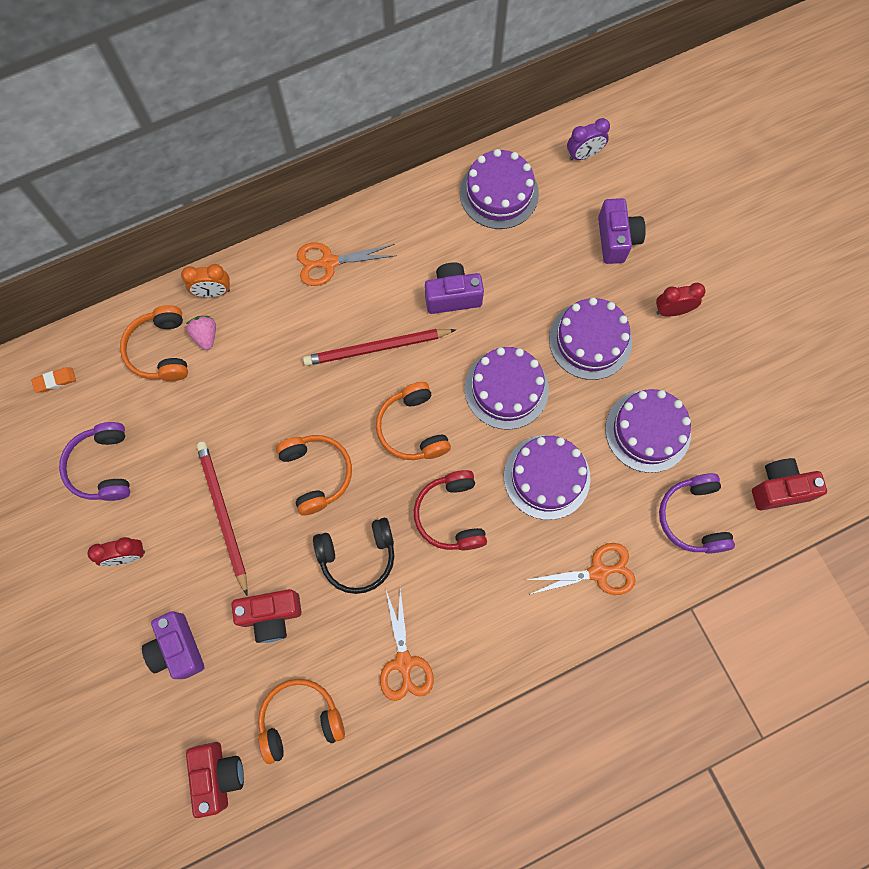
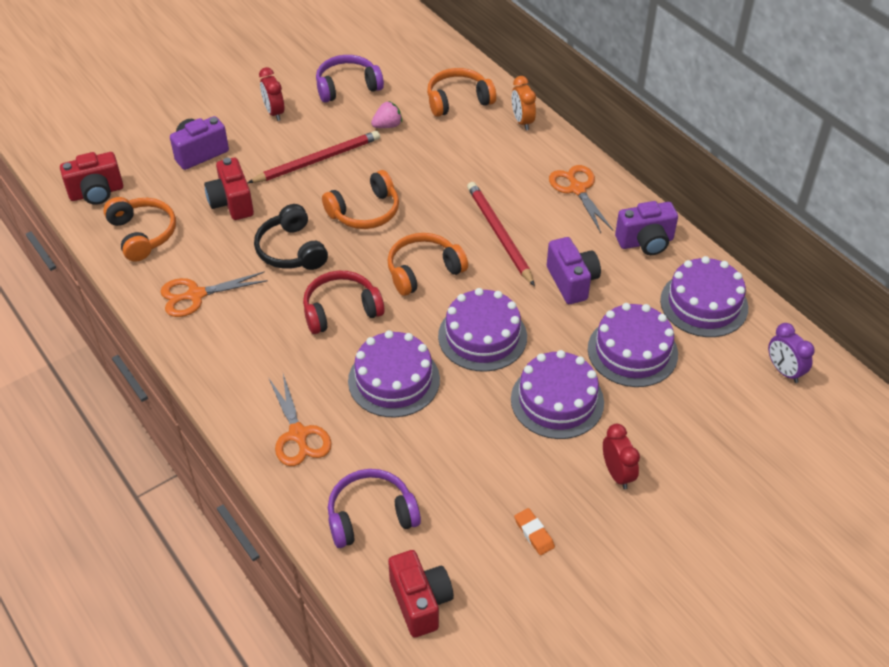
camera: 80 degrees right, 25 degrees down
(55, 381) = (415, 49): orange eraser -> orange eraser (534, 533)
(205, 336) = (479, 124): pink strawberry -> pink strawberry (387, 125)
(616, 239) = (688, 412): purple camera -> purple camera (645, 242)
(647, 431) = (464, 463): purple cake -> purple cake (632, 351)

